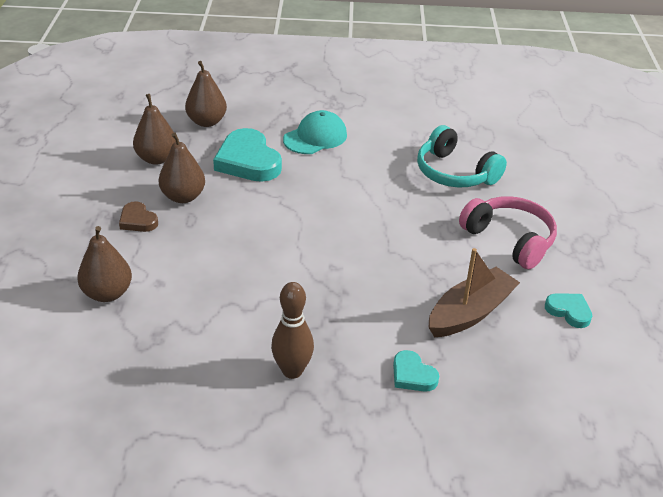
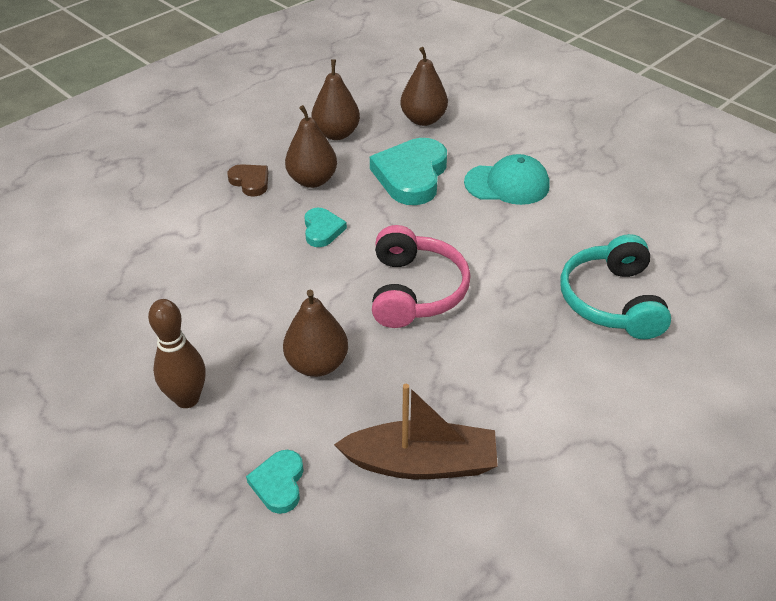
camera: 45 degrees right, 5 degrees up
(107, 293) = (148, 232): brown pear -> brown pear (317, 364)
(138, 220) = (250, 182): brown heart -> brown heart turned 135 degrees clockwise
(510, 239) = (577, 413): pink headphones -> pink headphones (415, 291)
(569, 311) = (535, 543): turquoise heart -> turquoise heart (322, 230)

